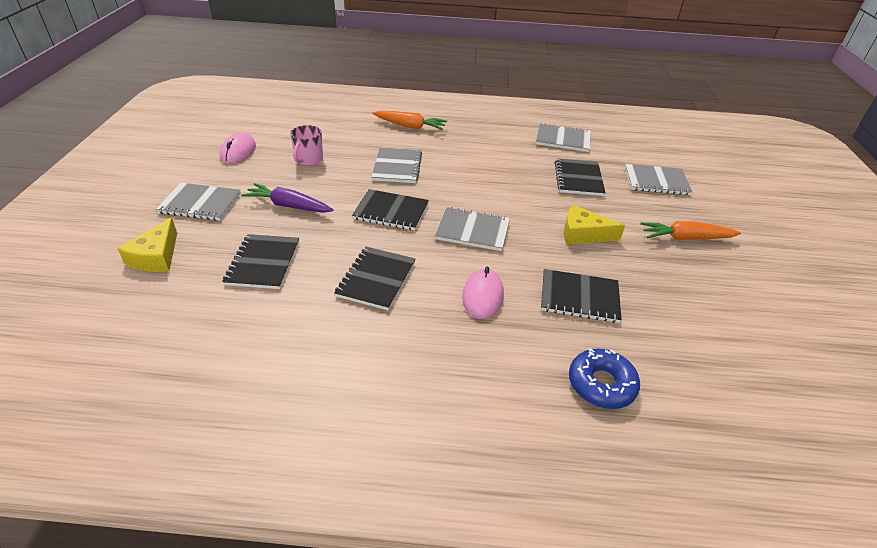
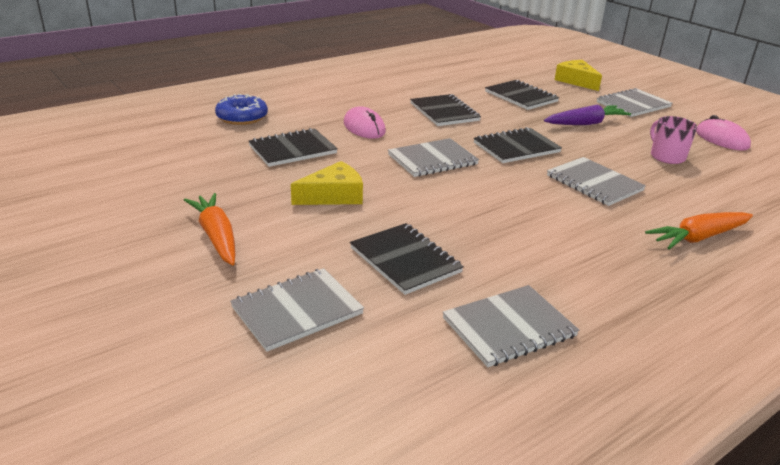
camera: 140 degrees right, 10 degrees down
(685, 238) = (216, 236): orange carrot -> orange carrot turned 75 degrees counterclockwise

